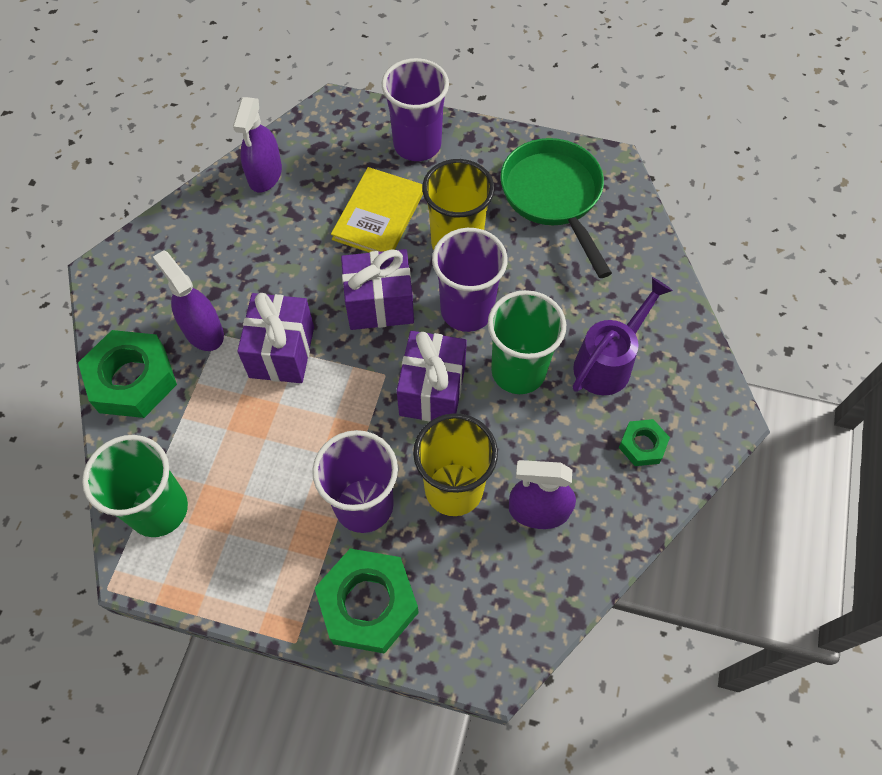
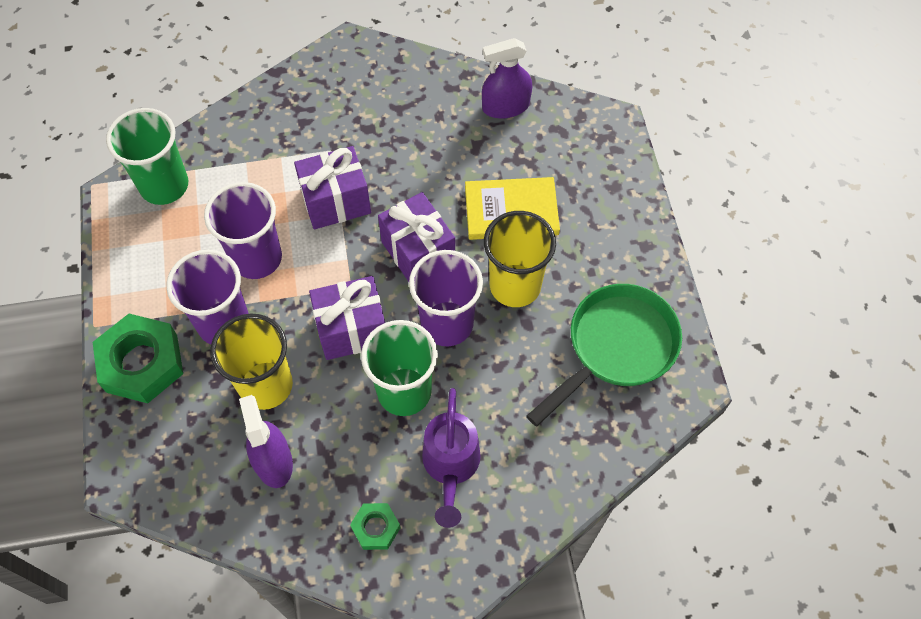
camera: 65 degrees right, 0 degrees up
(132, 379) = (263, 114): green nut -> none
(203, 331) = (329, 138): purple spray bottle -> none
(417, 145) = (609, 207): purple cup -> purple cup (257, 258)
(608, 362) = (450, 466): purple watering can -> purple watering can turned 75 degrees clockwise

